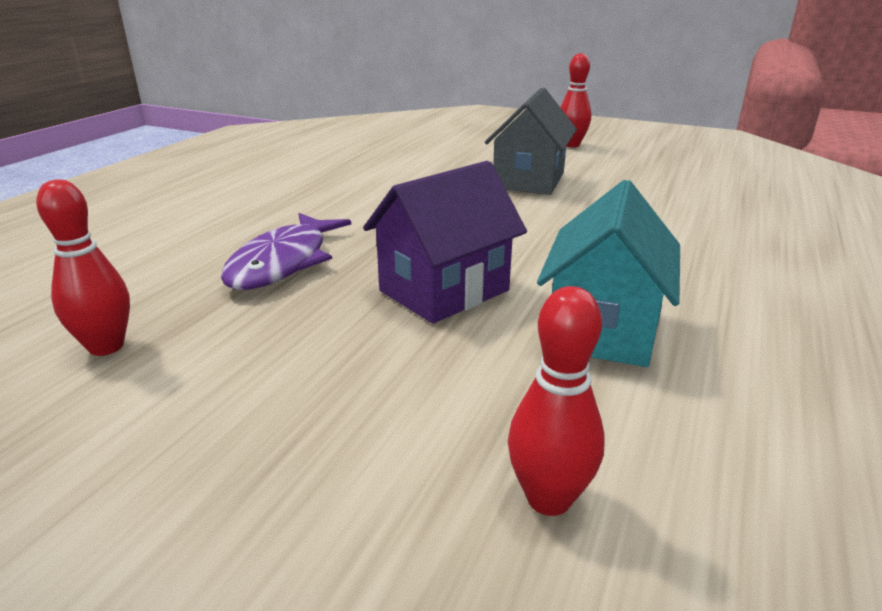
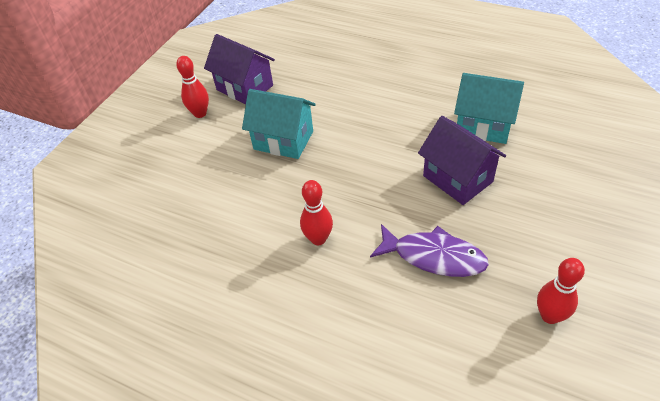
camera: 85 degrees left, 20 degrees up
(529, 180) = (283, 140): grey house -> turquoise house
(548, 498) = (595, 148): red bowling pin -> red bowling pin (318, 239)
(632, 160) = (245, 88): none -> purple house

